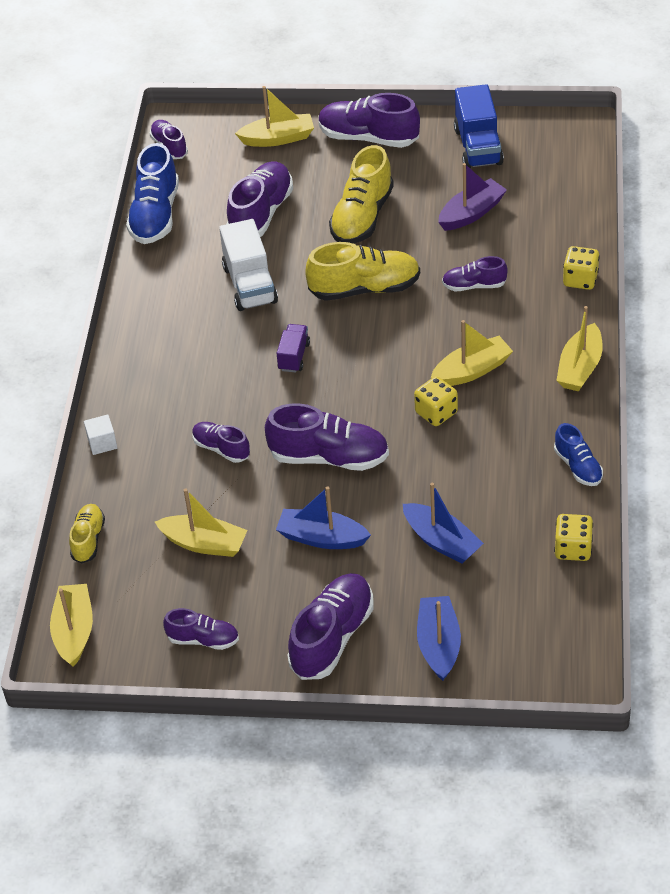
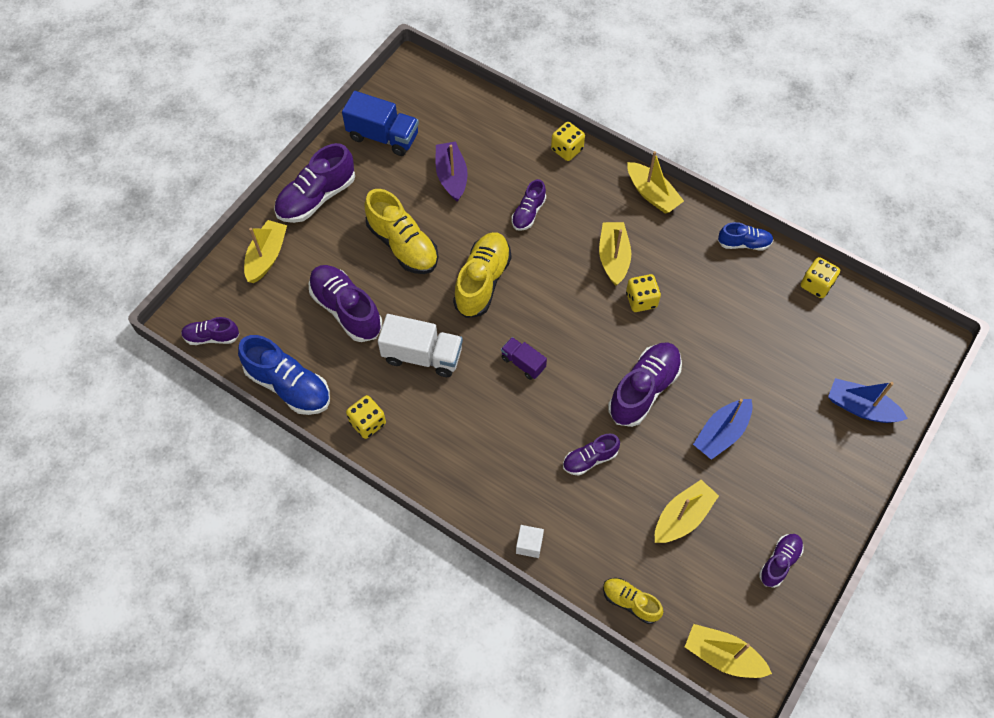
camera: 65 degrees left, 15 degrees up
(153, 281) = (367, 423): none -> yellow dice
(332, 637) = (821, 472): purple shoe -> none
(441, 541) = (767, 358): blue boat -> none

